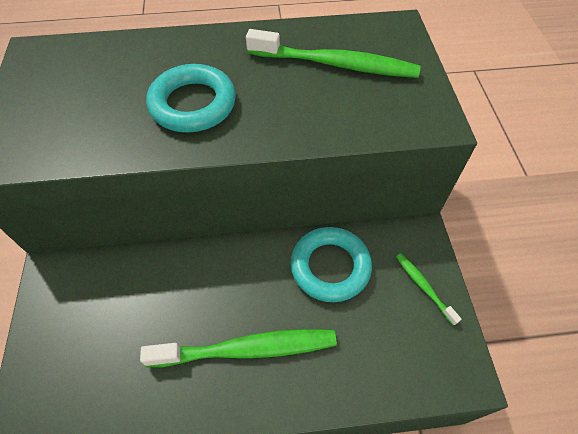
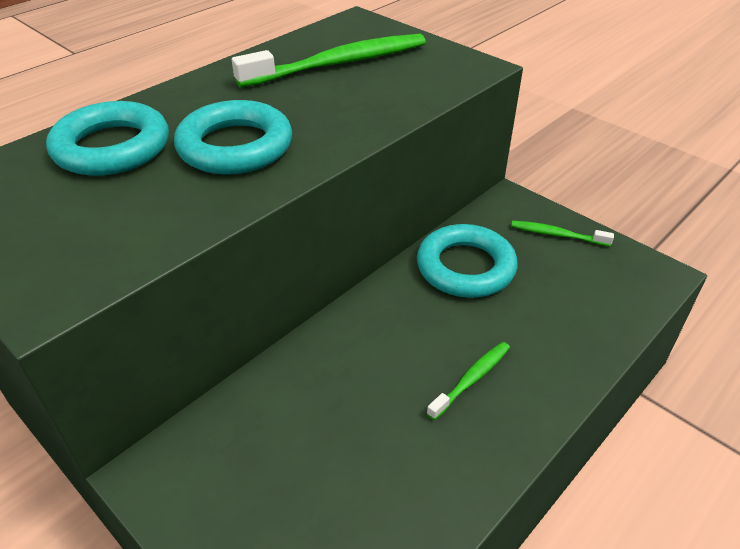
camera: 40 degrees left, 15 degrees down
(132, 65) = (112, 147): none -> turquoise ring
(247, 349) = (471, 379): green toothbrush -> green toothbrush, size x0.49

